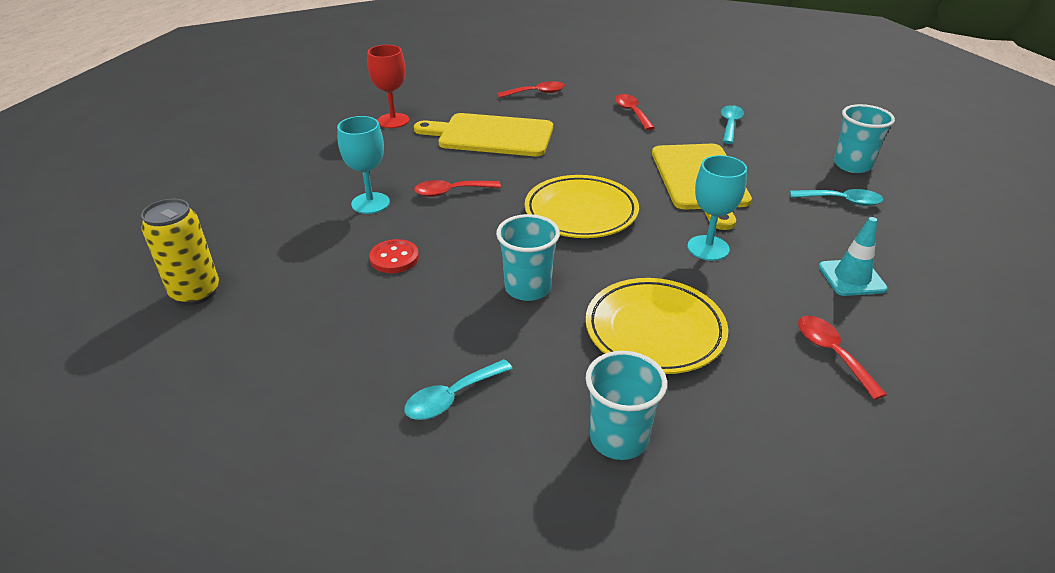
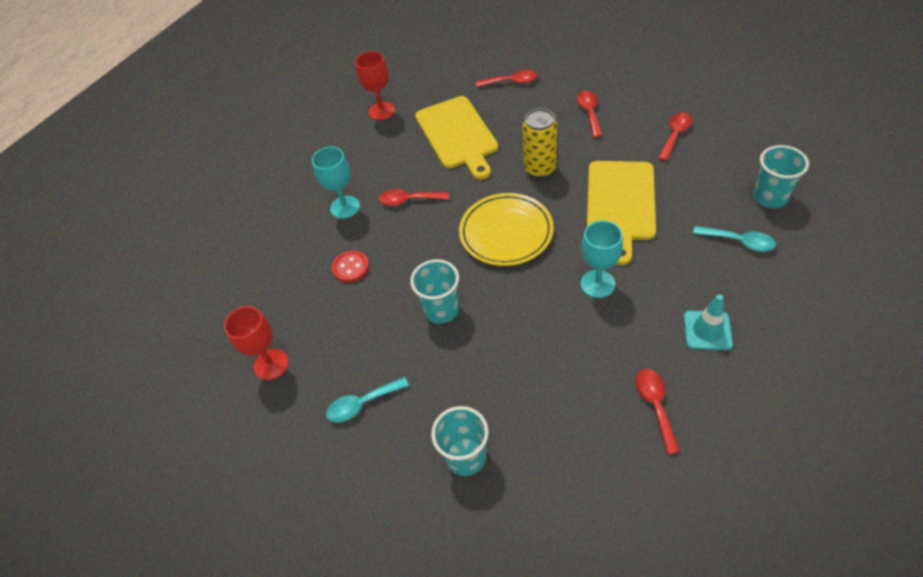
camera: 20 degrees right, 15 degrees up
(196, 293) = (211, 286): yellow can -> yellow can (540, 169)
(304, 368) = (271, 364): none -> red goblet
(491, 135) = (457, 135): yellow cutting board -> yellow cutting board turned 135 degrees counterclockwise
(654, 330) = (524, 364): yellow plate -> none
(730, 124) = (675, 135): turquoise spoon -> red spoon

